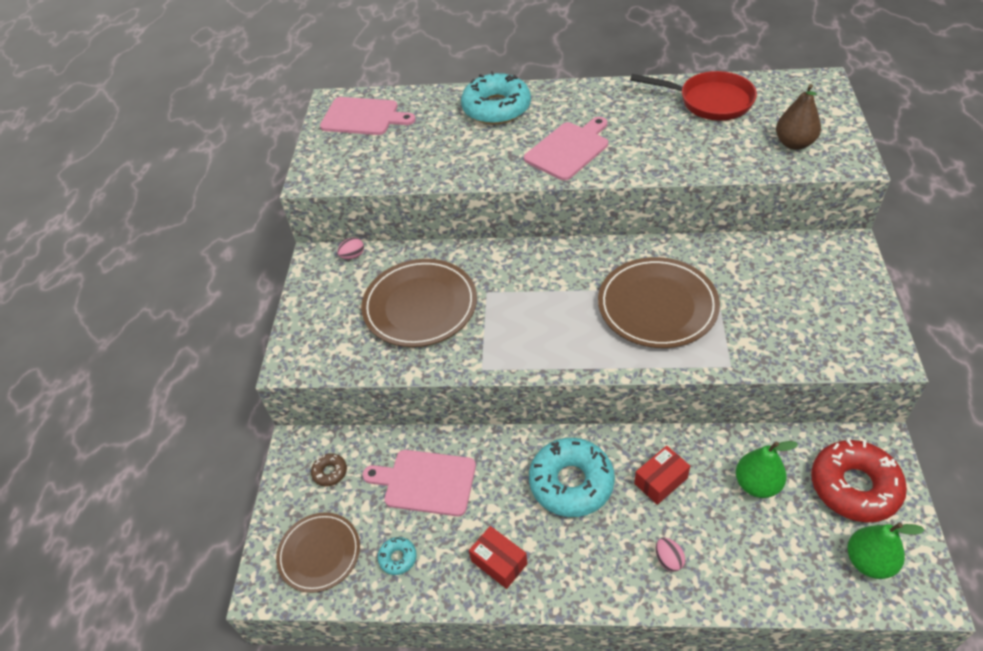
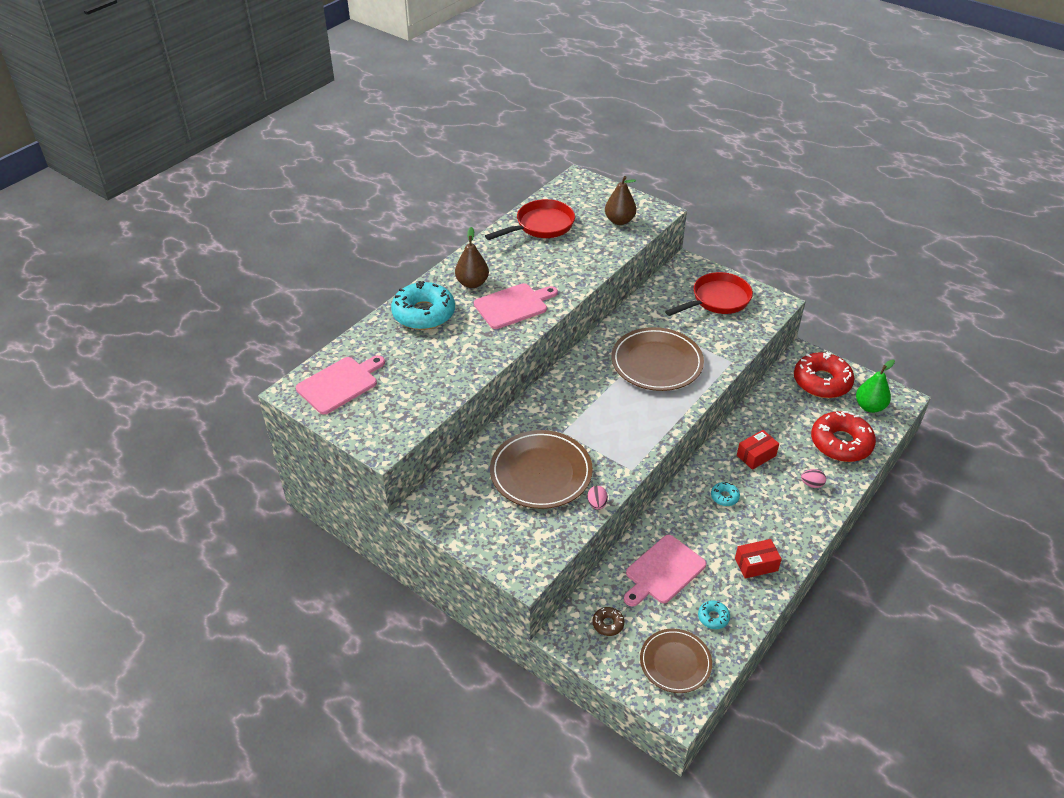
camera: 60 degrees left, 5 degrees down
(353, 256) = (445, 485): pink egg -> pink egg (597, 504)
(569, 149) = (513, 305): pink cutting board -> pink cutting board turned 75 degrees clockwise
(570, 110) = (472, 283): none -> brown pear
(571, 483) = (724, 497): turquoise donut -> turquoise donut, size x0.44
(660, 481) = (756, 455): red box -> red box turned 60 degrees clockwise
(757, 484) = (791, 417): green pear -> none
(768, 559) = (841, 443): none -> red donut
(820, 301) = (717, 300): none -> red pan

